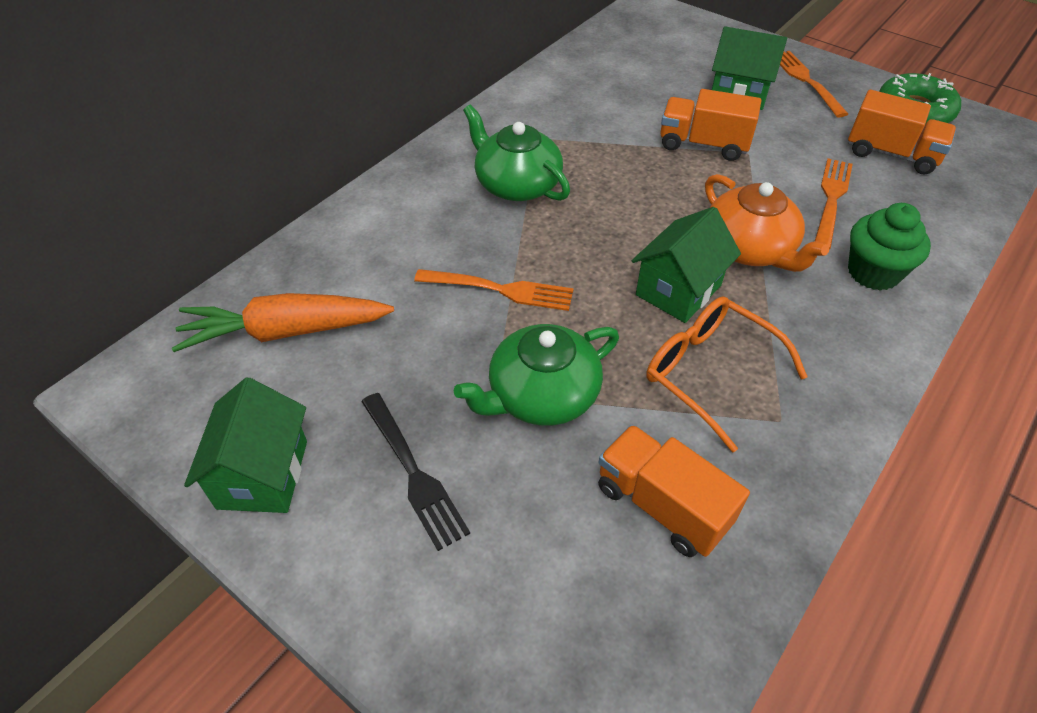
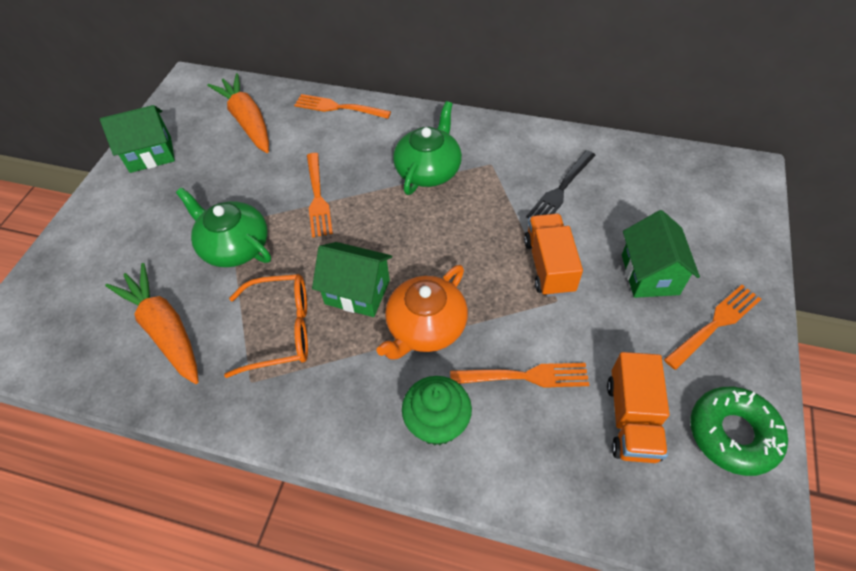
camera: 70 degrees right, 5 degrees up
(340, 230) = (339, 107): none -> orange fork
(412, 472) = (164, 209): black fork -> black fork (561, 189)
(662, 505) = (165, 329): orange truck -> orange carrot
(710, 373) = (281, 330): orange glasses -> orange glasses turned 60 degrees clockwise

